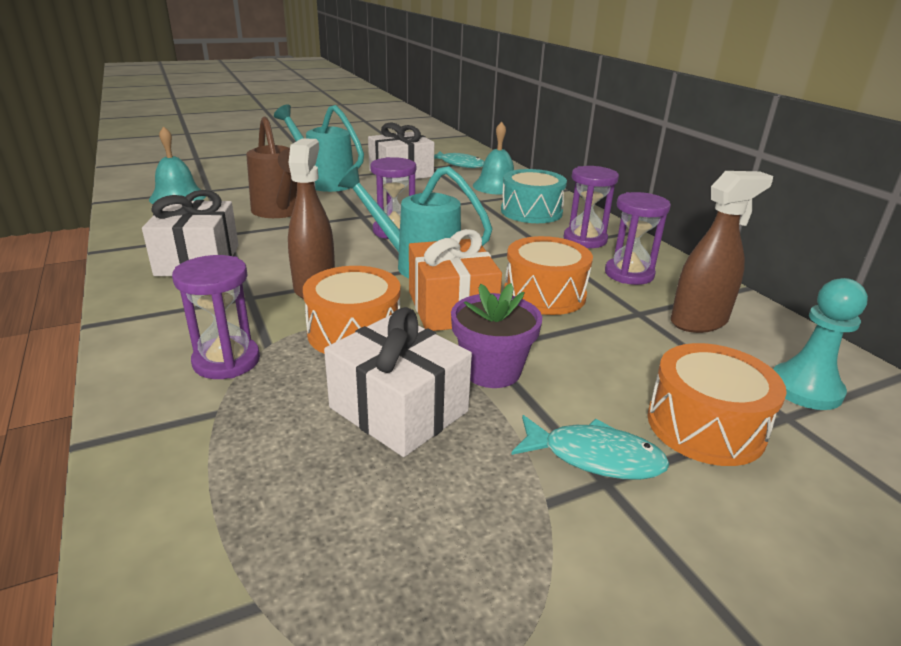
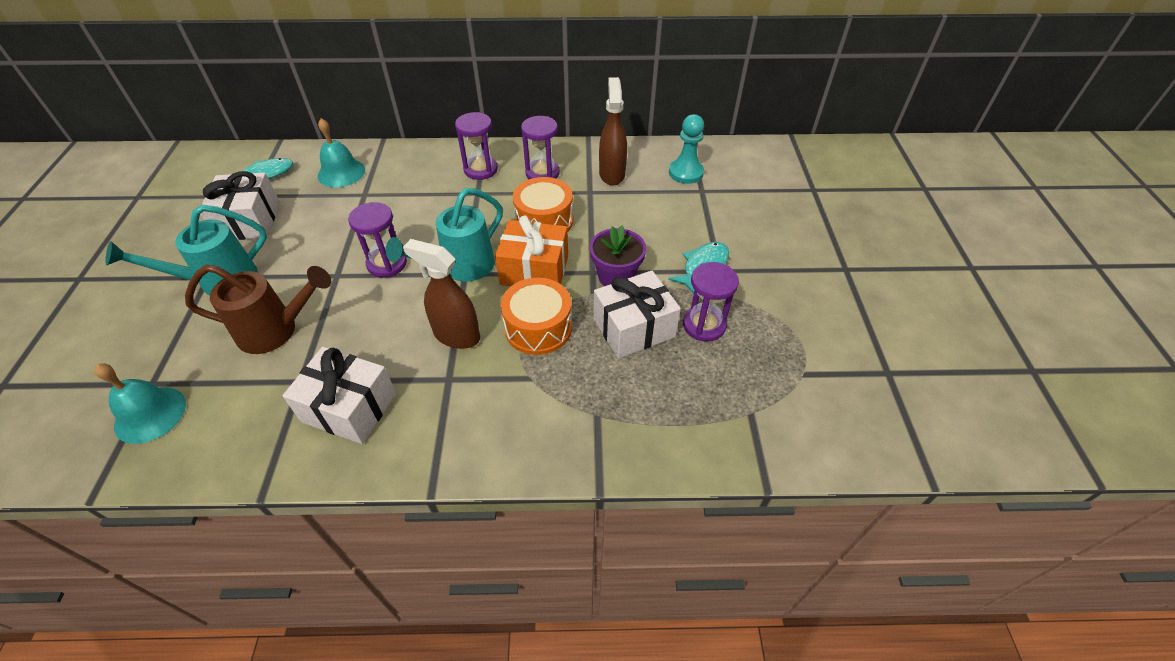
camera: 65 degrees left, 20 degrees up
(226, 361) = (539, 404): purple hourglass -> purple hourglass (704, 325)
(531, 211) = (411, 175): turquoise drum -> none
(705, 426) = (697, 219): orange drum -> none

